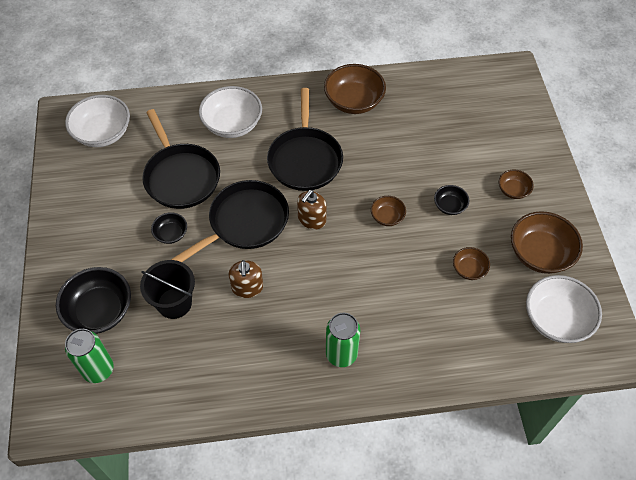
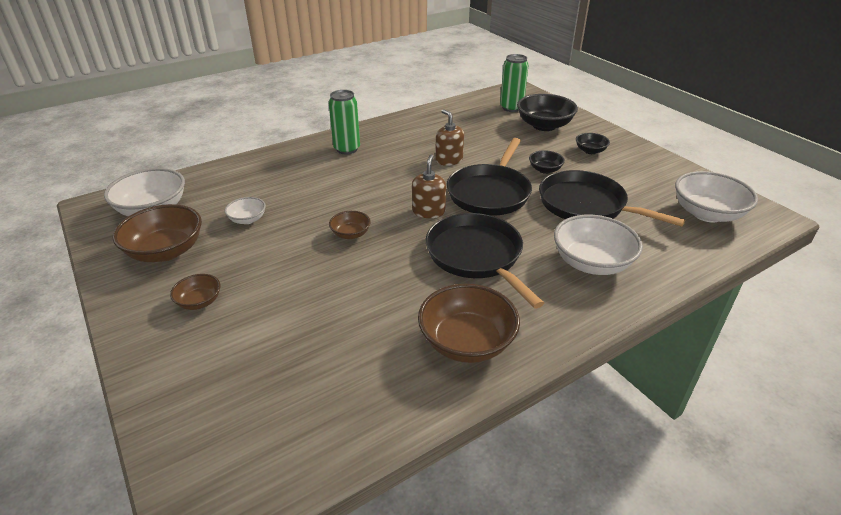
camera: 155 degrees right, 20 degrees down
(174, 303) = (496, 140): black bucket -> none
(449, 206) = (281, 263): black bowl -> black bowl (590, 151)
(469, 269) = (247, 219): brown bowl -> white bowl

